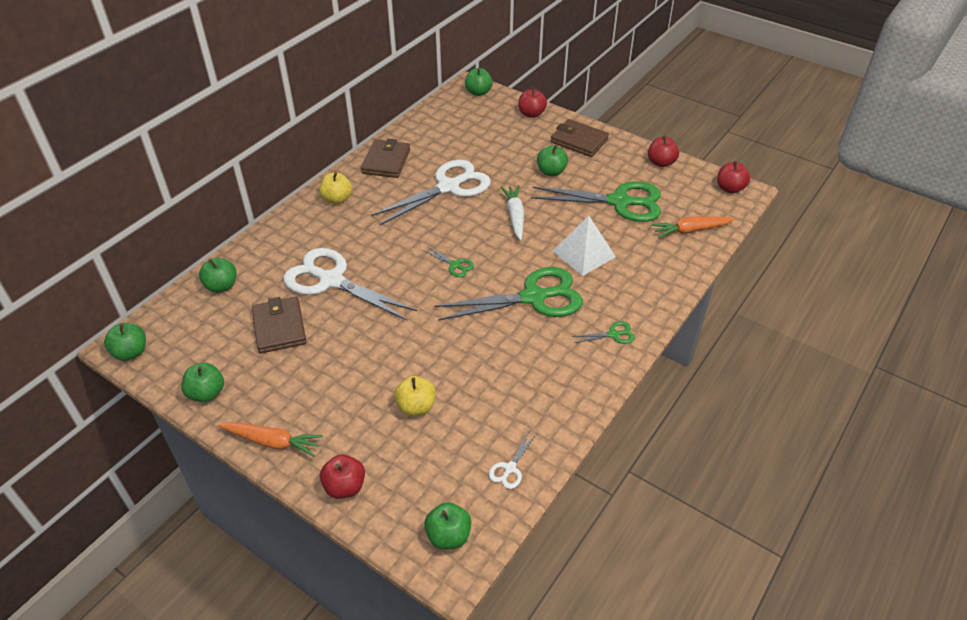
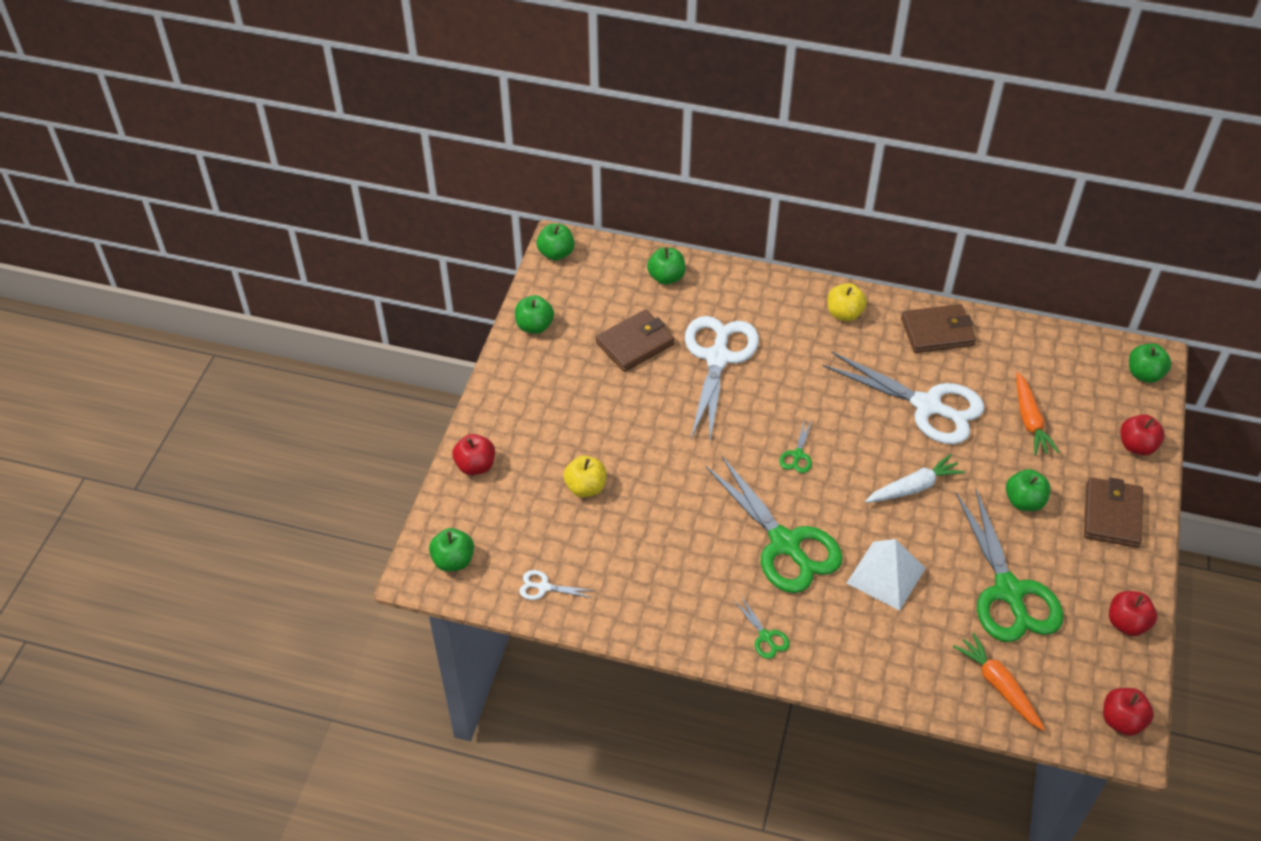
camera: 70 degrees right, 5 degrees up
(272, 442) = (502, 395): orange carrot -> orange carrot (1029, 420)

